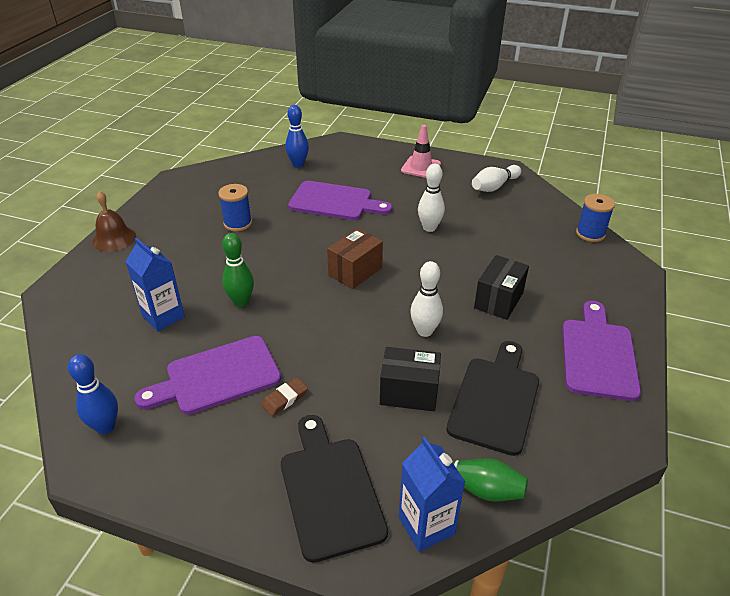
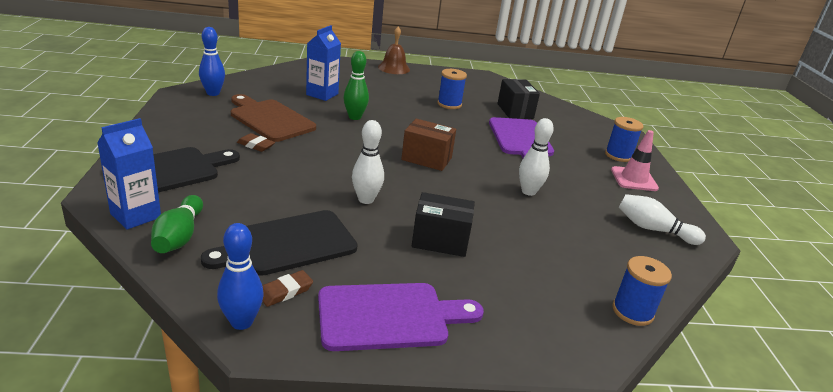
camera: 65 degrees right, 10 degrees down
(217, 377) = (269, 119): purple cutting board -> brown cutting board
(298, 164) = (560, 118): blue bowling pin -> blue bowling pin (241, 322)
(380, 160) = (618, 155): none -> blue spool
(409, 392) = (282, 197): black box -> black box (515, 111)
(495, 400) = (289, 244): black cutting board -> black cutting board turned 150 degrees clockwise
(566, 413) = (285, 291): none -> brown eraser

